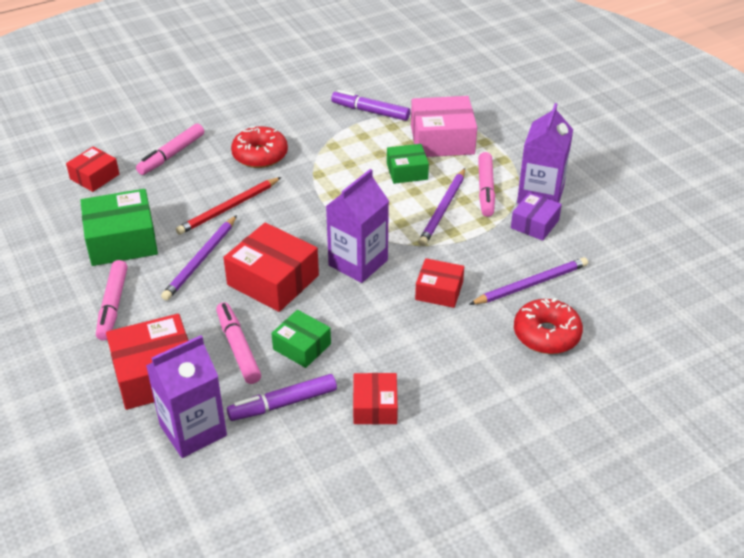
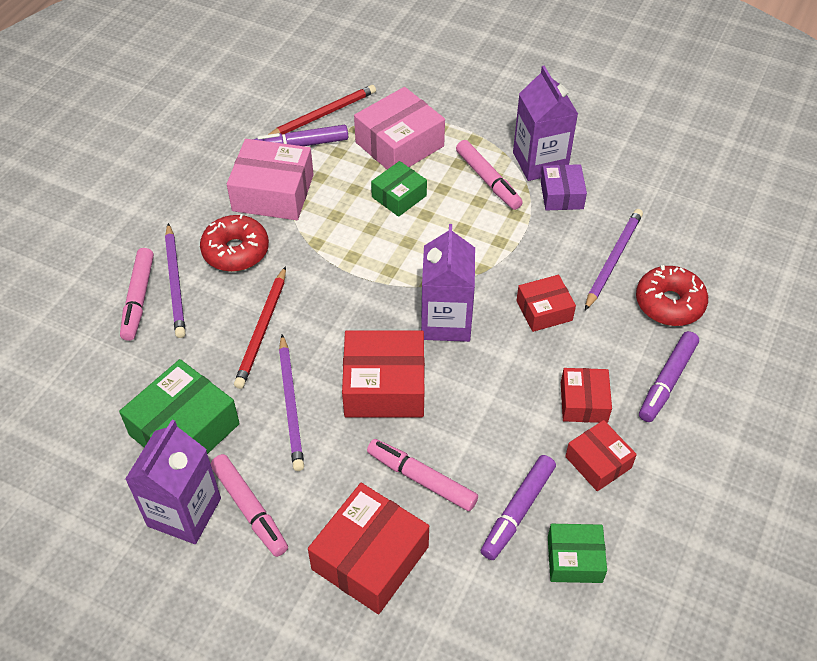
camera: 35 degrees left, 10 degrees up
(94, 177) = (75, 370): red box -> red box (583, 402)
(193, 430) = (463, 592): purple carton -> purple carton (184, 512)
(302, 346) = (478, 441): green box -> green box (574, 559)
(321, 132) = (273, 193): none -> pink box
(405, 99) = (323, 114): none -> red pencil
(443, 209) = (469, 221): purple pencil -> purple pencil (175, 283)
(487, 384) = (667, 381): none -> purple marker

